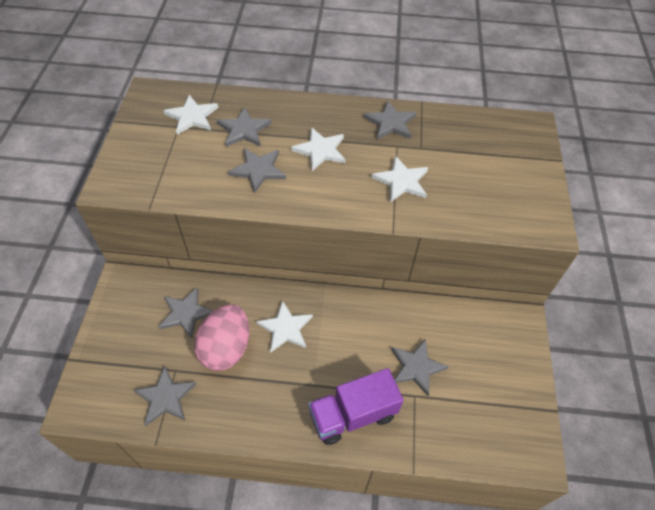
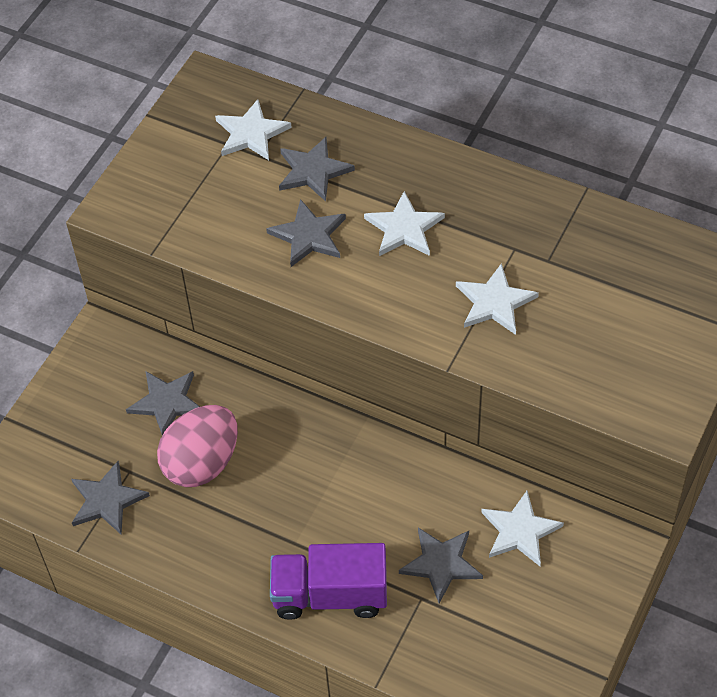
camera: 25 degrees right, 0 degrees up
(285, 328) = (288, 460): white star -> white star (520, 531)
(390, 123) = (523, 211): grey star -> none

